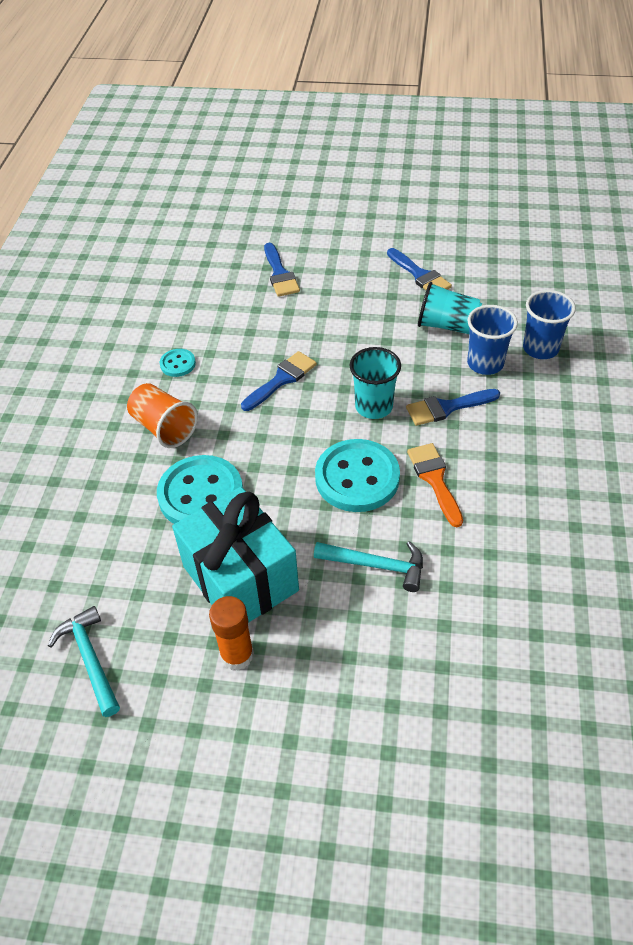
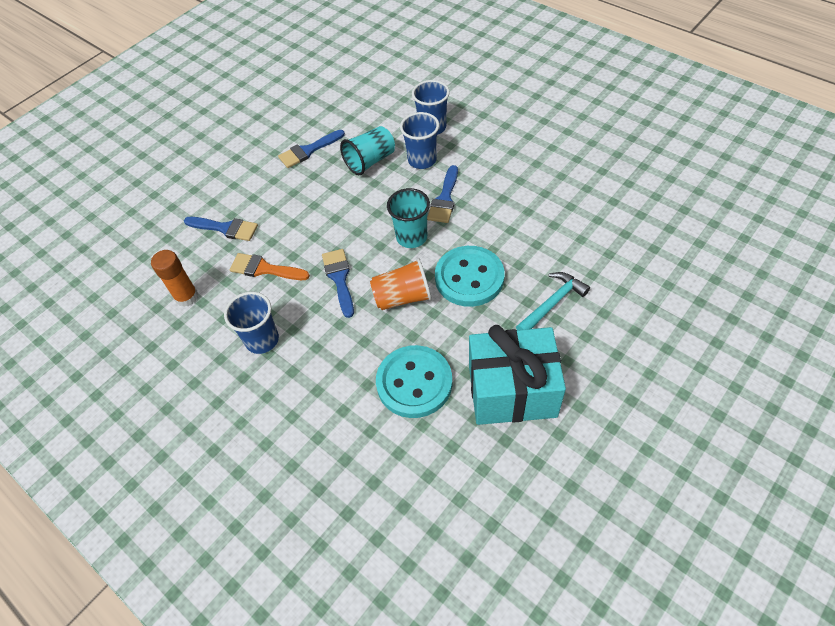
camera: 55 degrees left, 5 degrees up
(90, 659) = (525, 530): turquoise hammer -> none
(164, 428) = (325, 379): orange cup -> orange cup (403, 297)
(178, 364) = (262, 340): turquoise button -> blue cup
(237, 655) = (578, 423): orange glue stick -> orange glue stick (186, 297)
(420, 275) = (308, 150): blue brush -> blue brush turned 150 degrees clockwise
(435, 479) = (502, 236): orange brush -> orange brush (264, 269)

